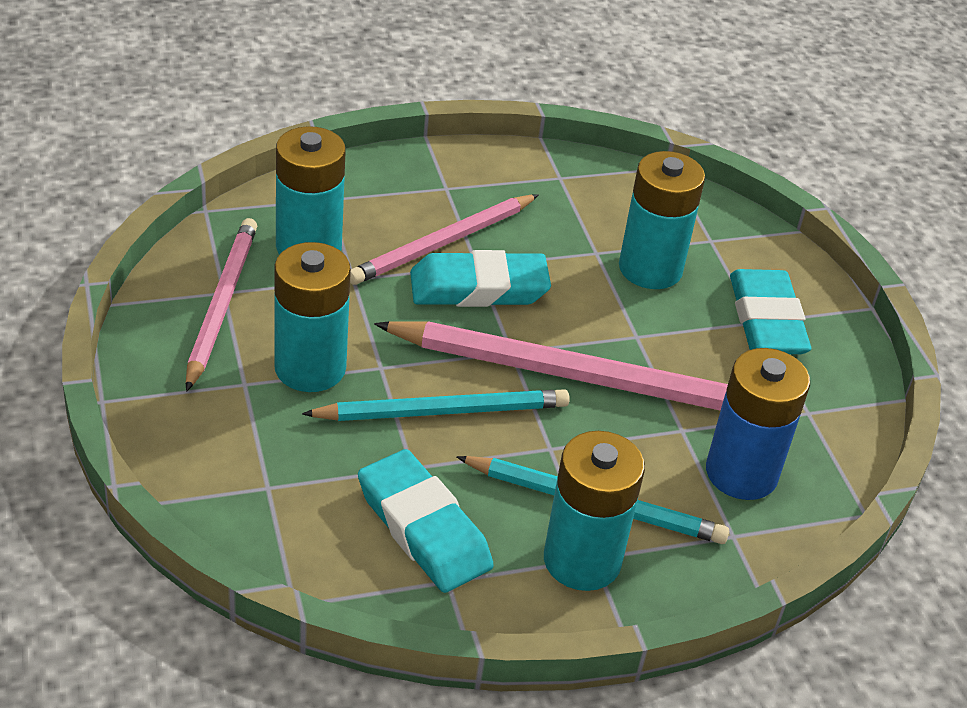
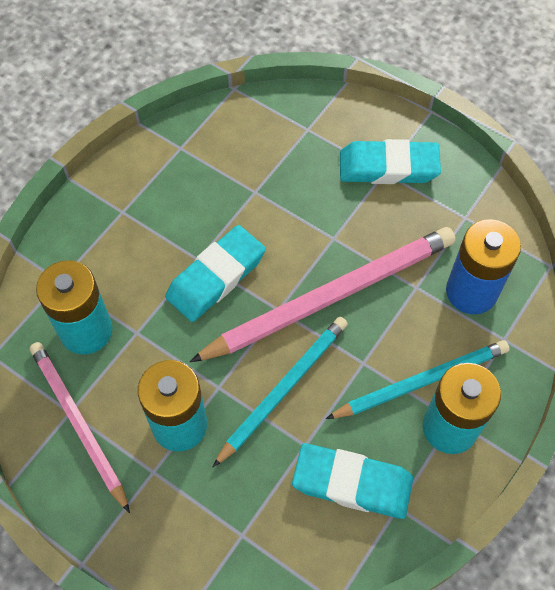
camera: 35 degrees left, 20 degrees up
(443, 243) = (163, 259): pink pencil -> none
(650, 269) = (295, 180): turquoise battery -> none
(766, 320) = (388, 167): turquoise eraser -> turquoise eraser turned 45 degrees counterclockwise

